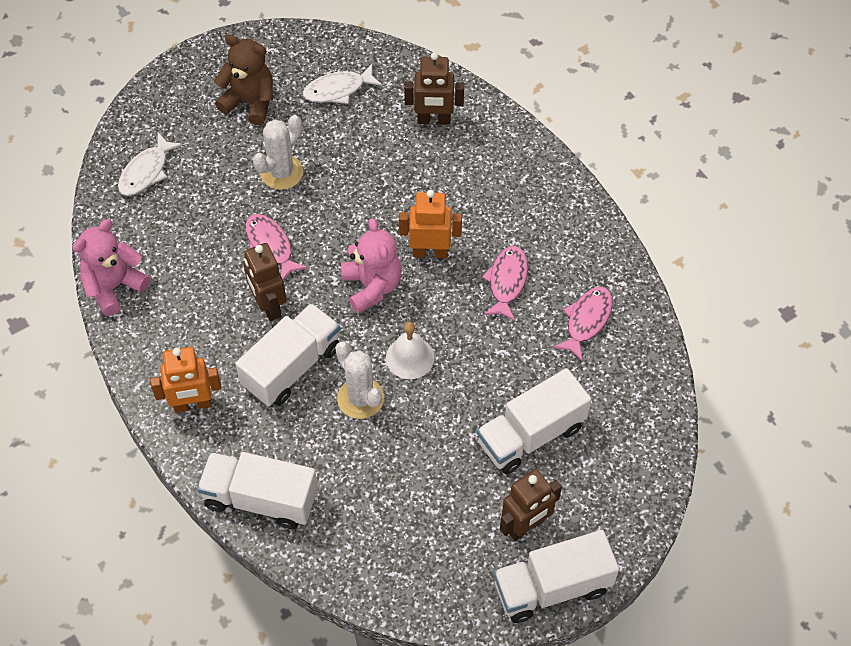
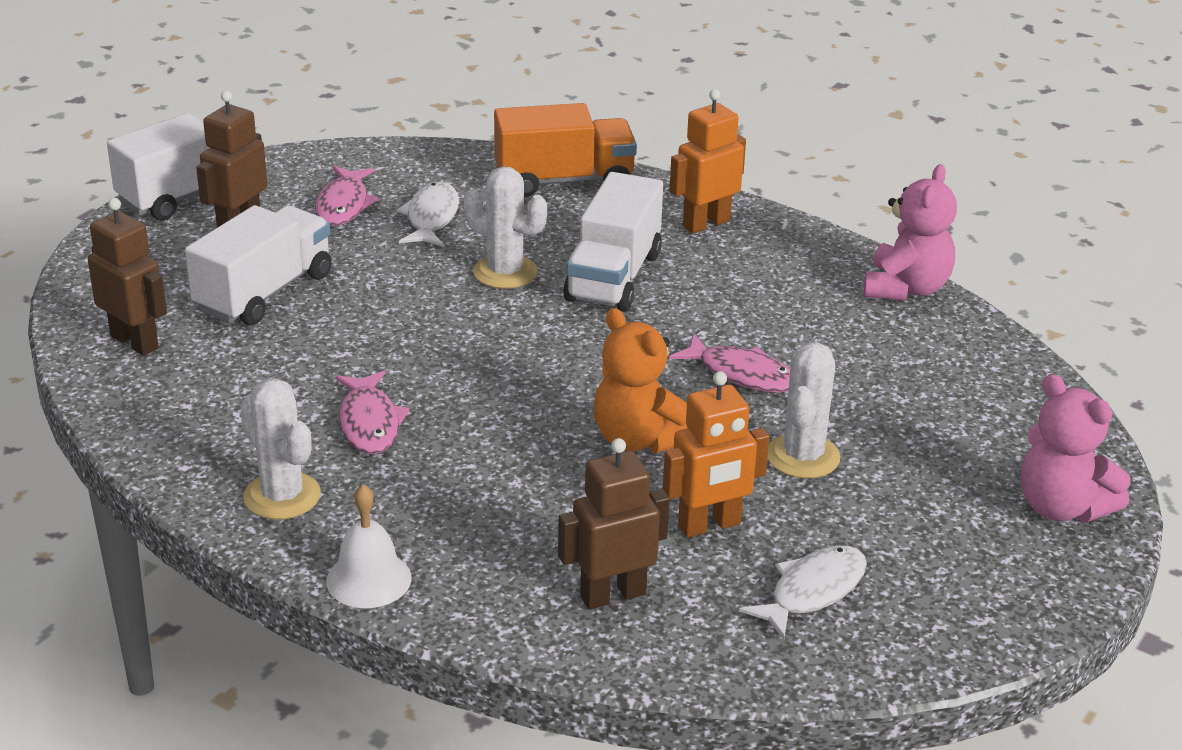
camera: 155 degrees right, 25 degrees down
(146, 171) = (998, 405): white fish -> white fish (431, 217)
(250, 102) = (939, 531): brown teddy bear -> none
(260, 499) = (564, 180): white truck -> orange truck
(268, 305) = (691, 319): brown robot -> brown robot (135, 342)
(361, 216) = (639, 439): none -> orange teddy bear
(372, 286) = (565, 370): pink teddy bear -> pink teddy bear (1061, 507)
(410, 357) = (465, 319): white bell -> white bell (369, 579)
(430, 252) = (506, 426): orange robot -> orange robot (709, 525)
(575, 241) = (282, 496): none -> white cactus
(587, 321) = (227, 412): pink fish -> pink fish (343, 205)

